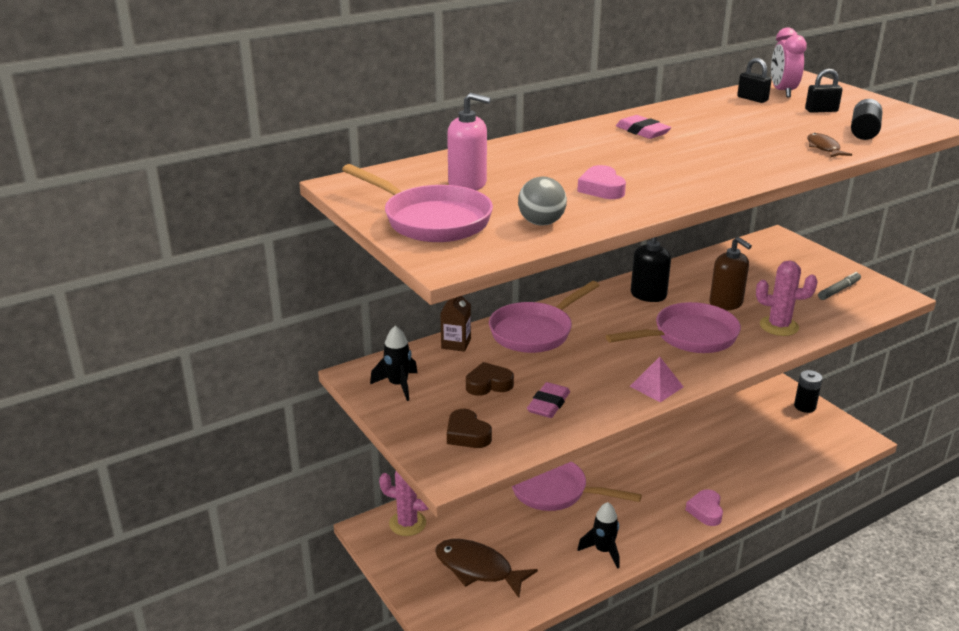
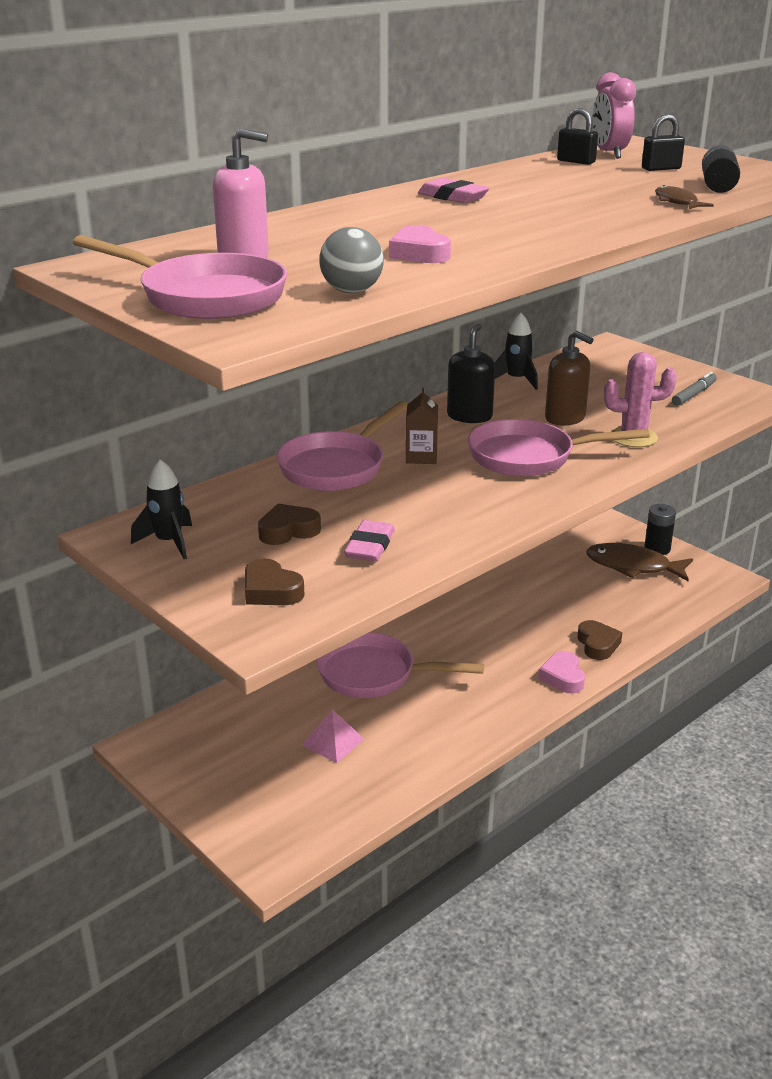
camera: 10 degrees left, 0 degrees up
(407, 523) = (191, 733): pink cactus -> none
(456, 344) = (237, 488): brown carton -> brown carton (421, 457)
(478, 569) = (291, 777): brown fish -> brown fish (633, 566)
(603, 551) = (446, 737): black rocket -> black rocket (516, 380)
(656, 386) = (501, 514): pink pyramid -> pink pyramid (333, 742)
(689, 336) = (529, 457): pink pan -> pink pan turned 150 degrees counterclockwise
(739, 486) = (597, 644): none -> brown heart

